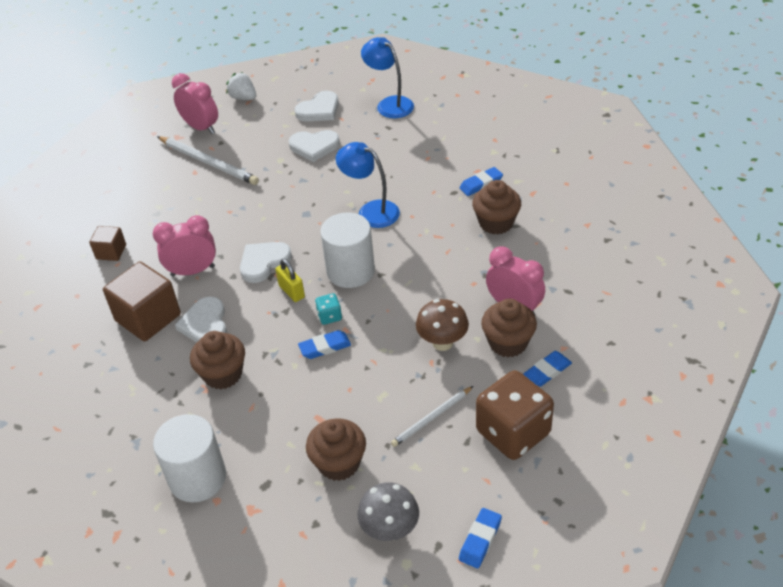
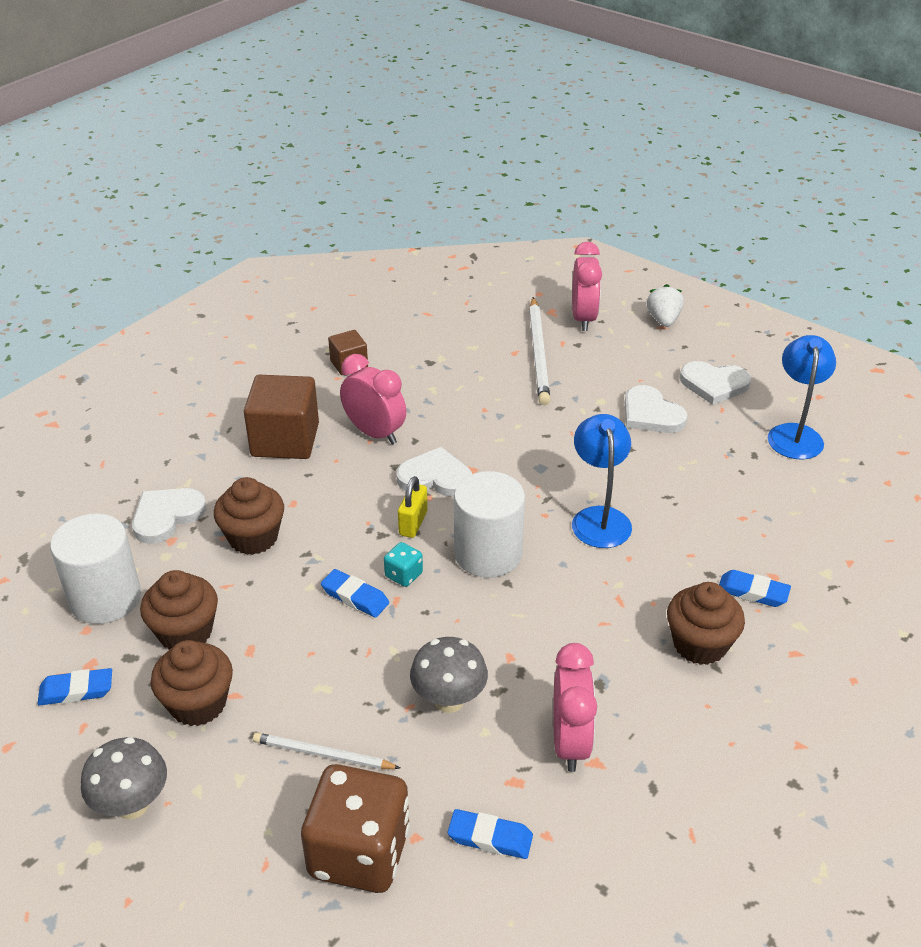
camera: 50 degrees right, 5 degrees down
(205, 324) = (310, 485): white heart -> white heart (166, 516)
(442, 343) = (449, 700): brown mushroom -> grey mushroom
(480, 540) = (169, 907): blue eraser -> blue eraser (76, 691)
(508, 343) = (503, 768): brown cupcake -> brown cupcake (185, 632)

